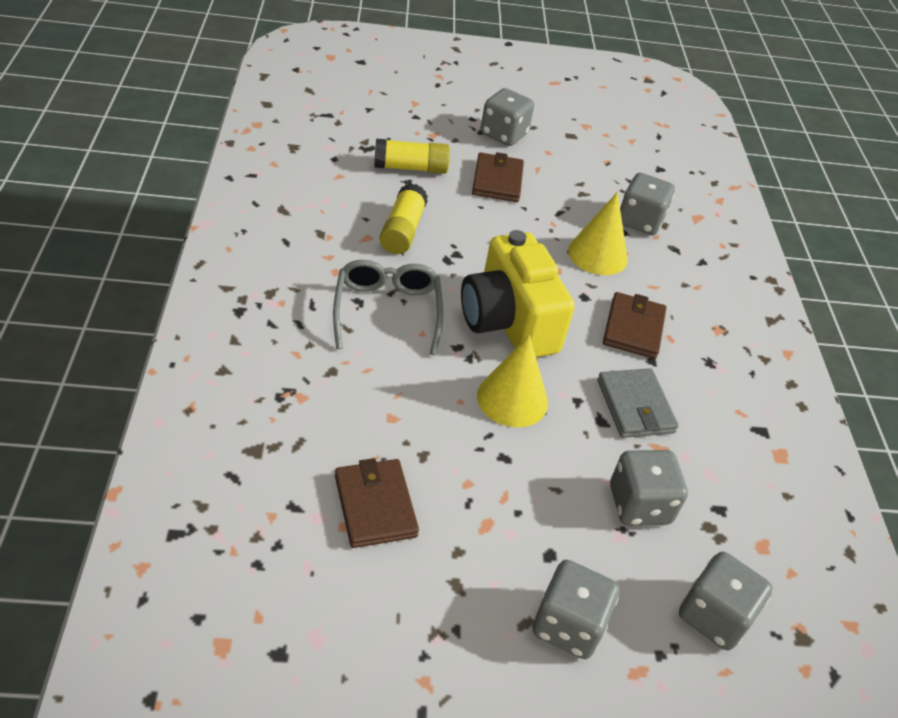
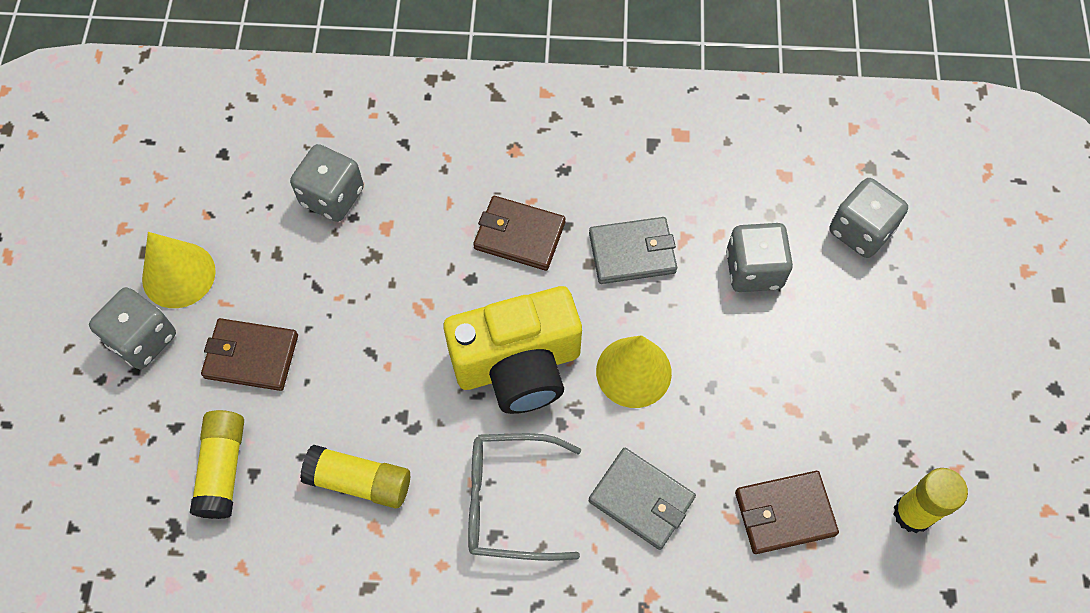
camera: 80 degrees left, 20 degrees up
(374, 627) = (912, 513): none -> yellow glue stick
(389, 396) = (641, 499): none -> grey wallet
(568, 625) = (886, 349): grey dice -> none
(597, 254) = (396, 254): yellow cone -> yellow cone (178, 275)

